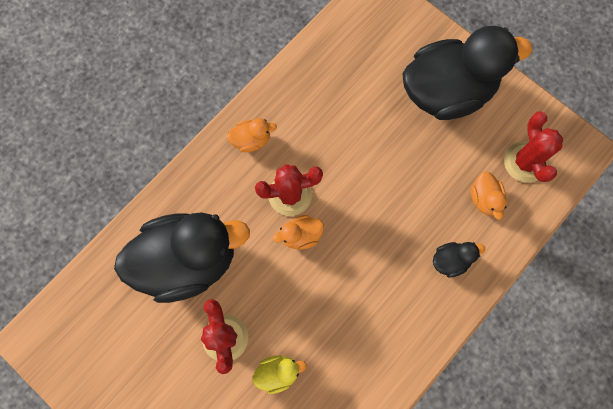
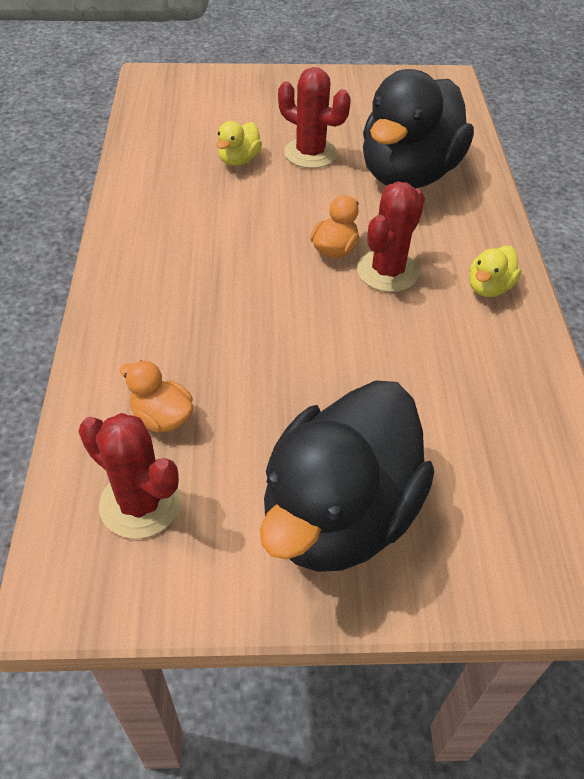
camera: 135 degrees right, 25 degrees down
(251, 140) = (489, 287): orange duck -> yellow duck
(451, 260) = (150, 330): black duck -> none

